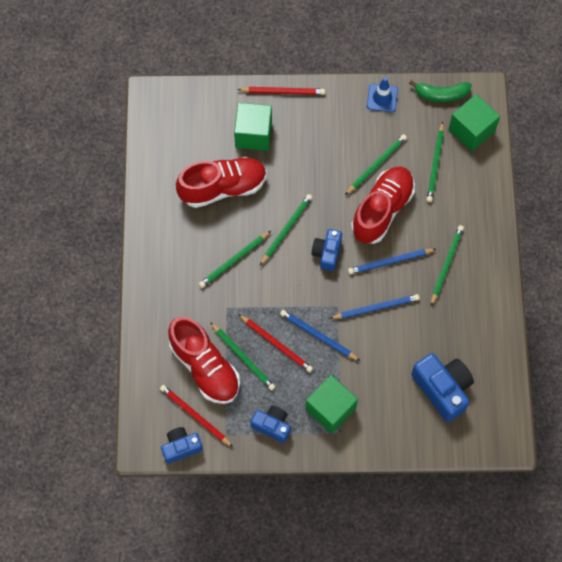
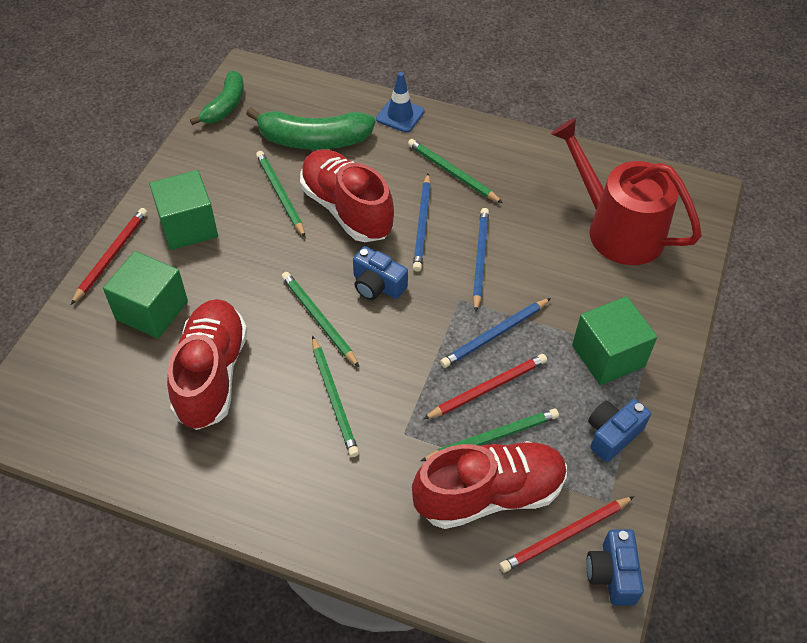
camera: 70 degrees left, 15 degrees down
(382, 98) = (192, 159): blue traffic cone -> blue traffic cone (400, 115)
(435, 164) = (313, 140): green pencil -> green banana
(442, 389) = (617, 229): blue camera -> red watering can
(471, 130) = (289, 95): green cube -> green cube (188, 226)

